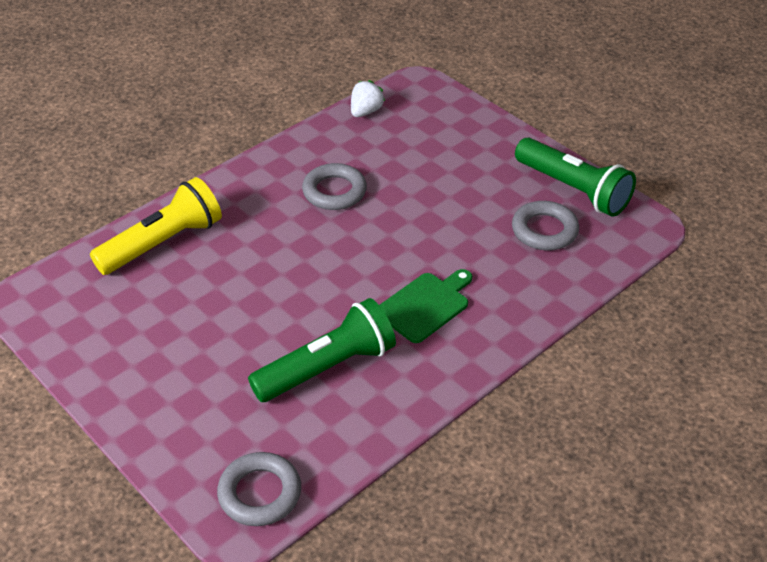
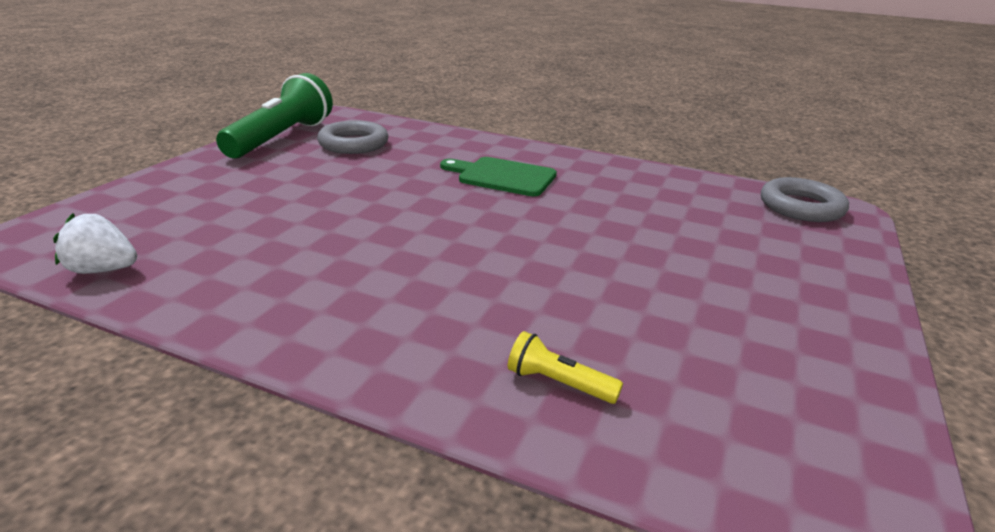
camera: 115 degrees left, 15 degrees down
(162, 243) = (559, 383): yellow flashlight -> yellow flashlight, size x0.43
(327, 368) = (634, 205): green flashlight -> none
(334, 191) = (335, 256): grey ring -> none

